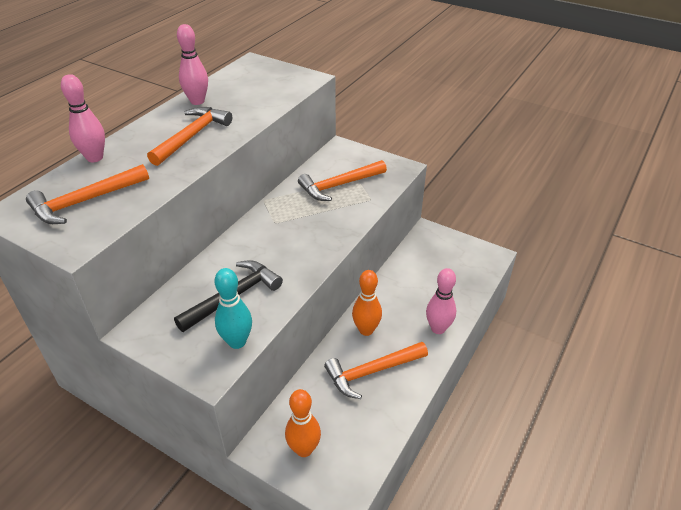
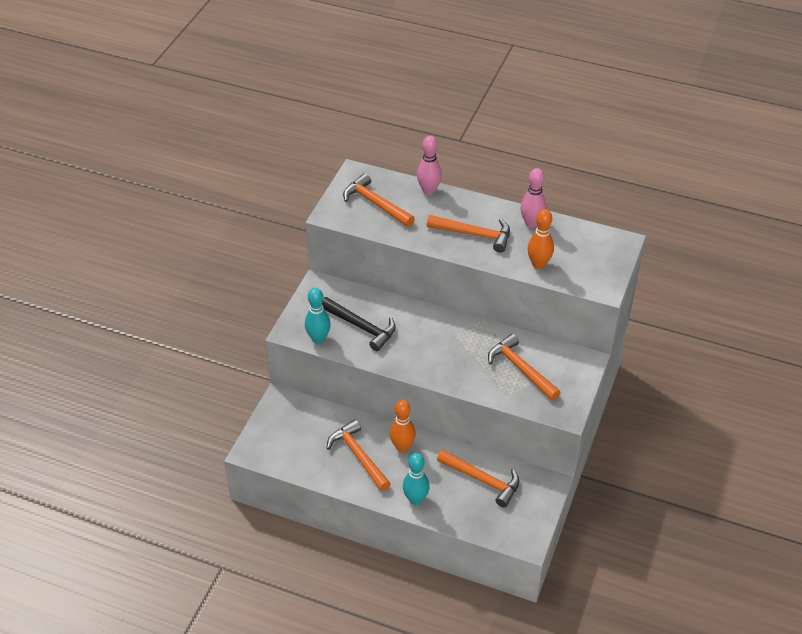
camera: 80 degrees right, 5 degrees up
(304, 449) = (282, 423): orange bowling pin -> orange bowling pin (538, 264)
(418, 274) = (482, 480): none -> orange hammer
(438, 328) = (415, 499): pink bowling pin -> turquoise bowling pin

